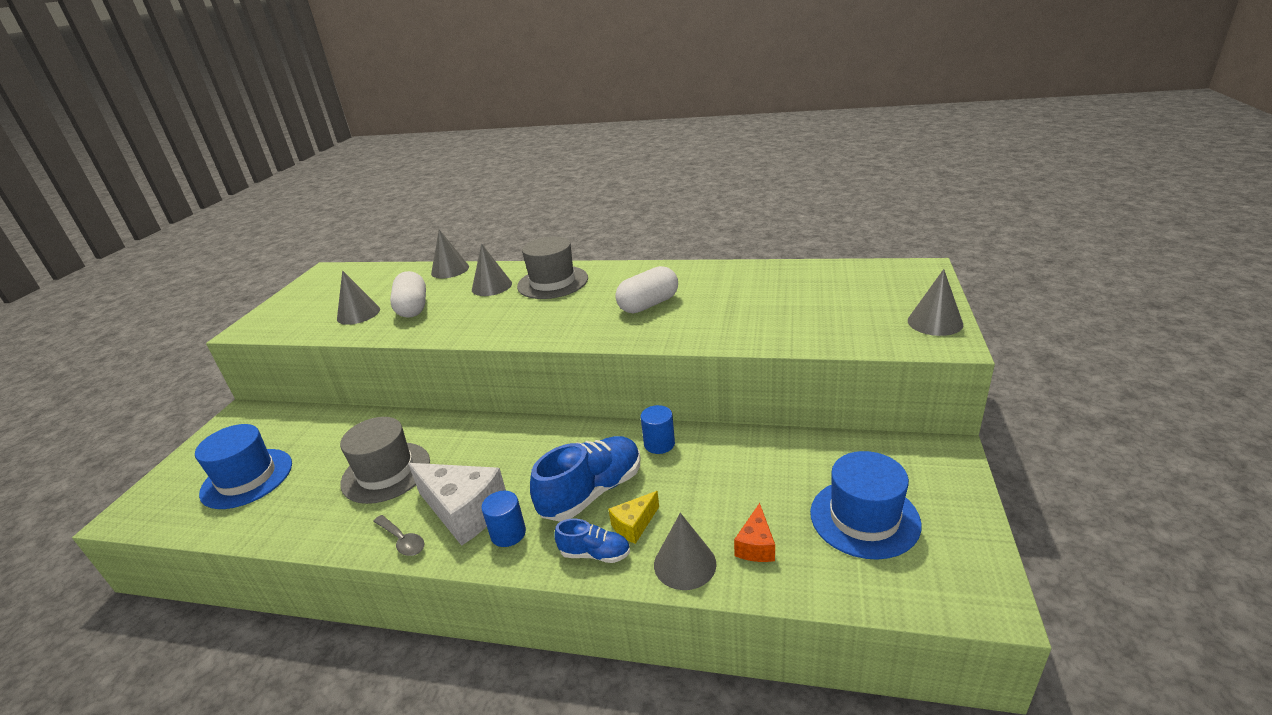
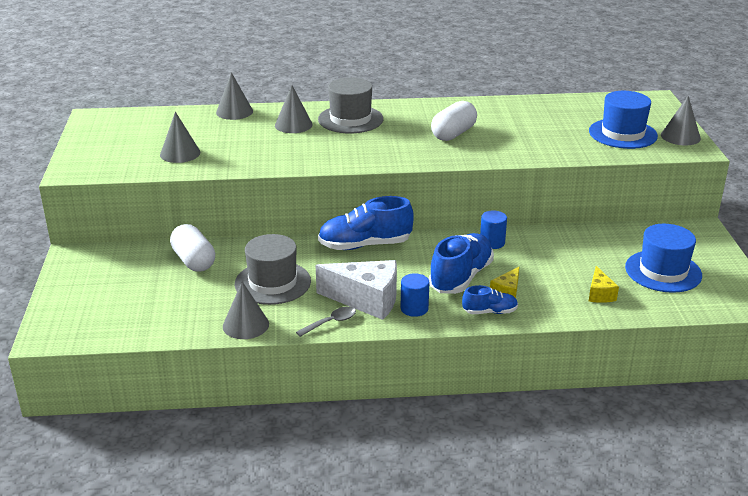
camera: 20 degrees left, 0 degrees up
(247, 478) = (141, 300): blue hat -> blue hat (622, 134)
(402, 540) = (331, 322): grey spoon -> grey spoon turned 60 degrees counterclockwise
(413, 308) = (232, 146): white capsule -> white capsule (194, 261)
(515, 432) = (365, 245): none -> blue shoe
(685, 564) = (557, 309): grey cone -> grey cone (245, 325)
(756, 545) = (599, 294): orange cheese -> yellow cheese

